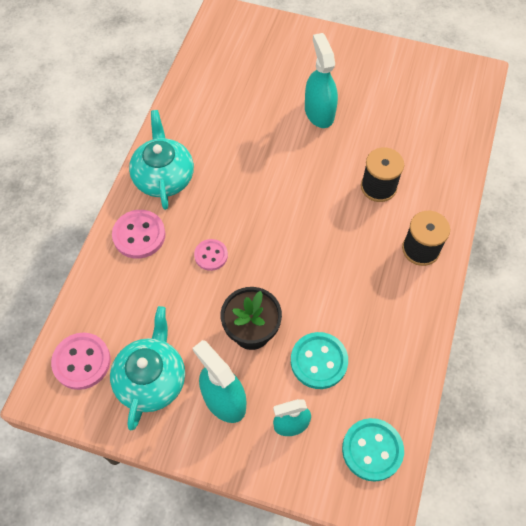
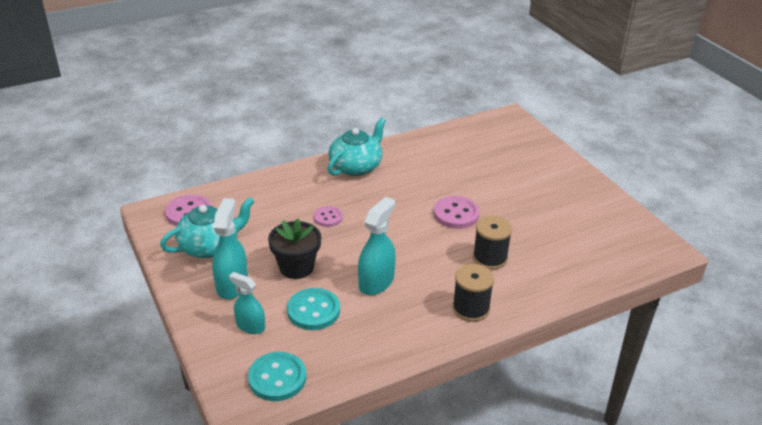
camera: 45 degrees right, 25 degrees down
(139, 235) = (302, 182): pink button -> pink button (456, 214)
(319, 112) = (505, 197): turquoise spray bottle -> turquoise spray bottle (376, 282)

